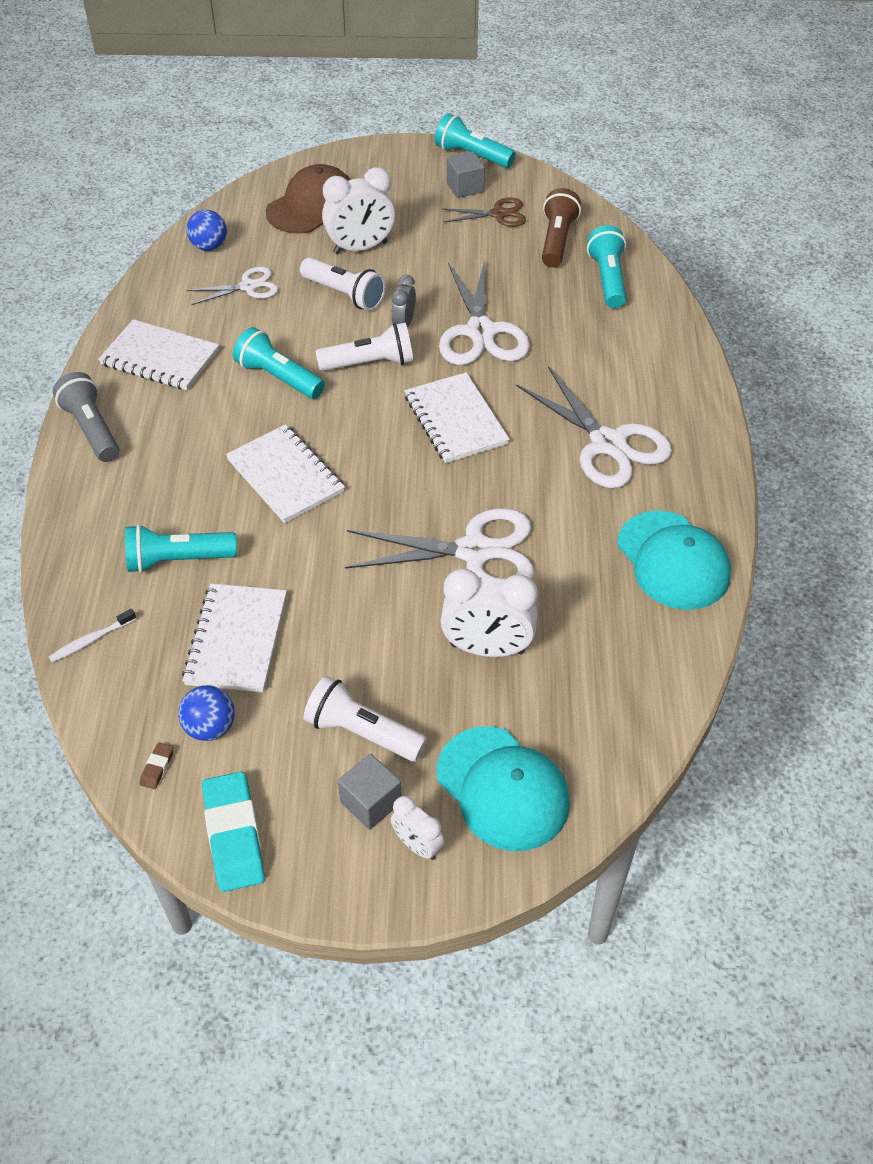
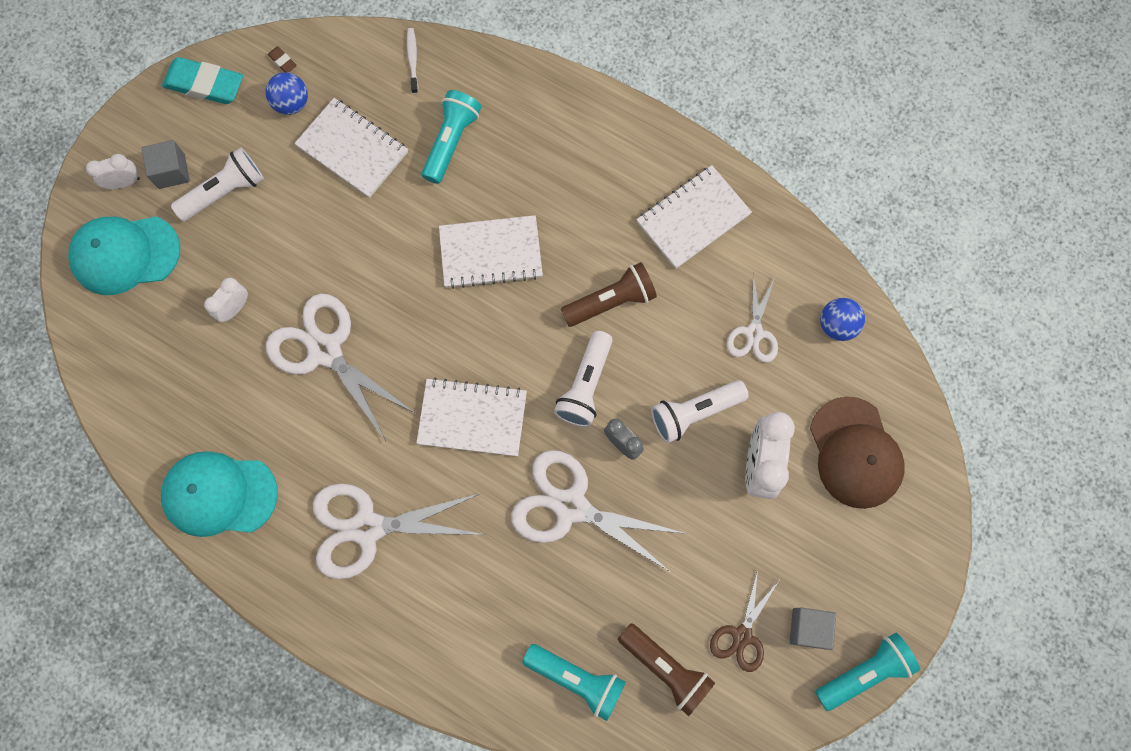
camera: 120 degrees right, 25 degrees up
(92, 429) = (631, 134): grey flashlight -> none
(279, 378) = (611, 301): turquoise flashlight -> brown flashlight
(474, 551) = (325, 351): white scissors -> white scissors turned 105 degrees clockwise
(487, 648) = (235, 308): white clock -> white clock, size x0.56

